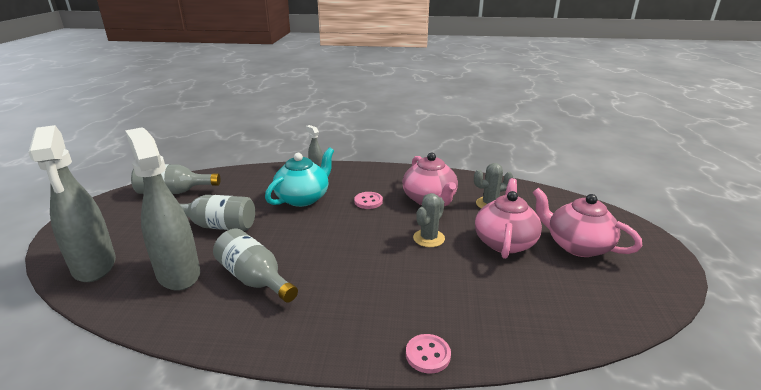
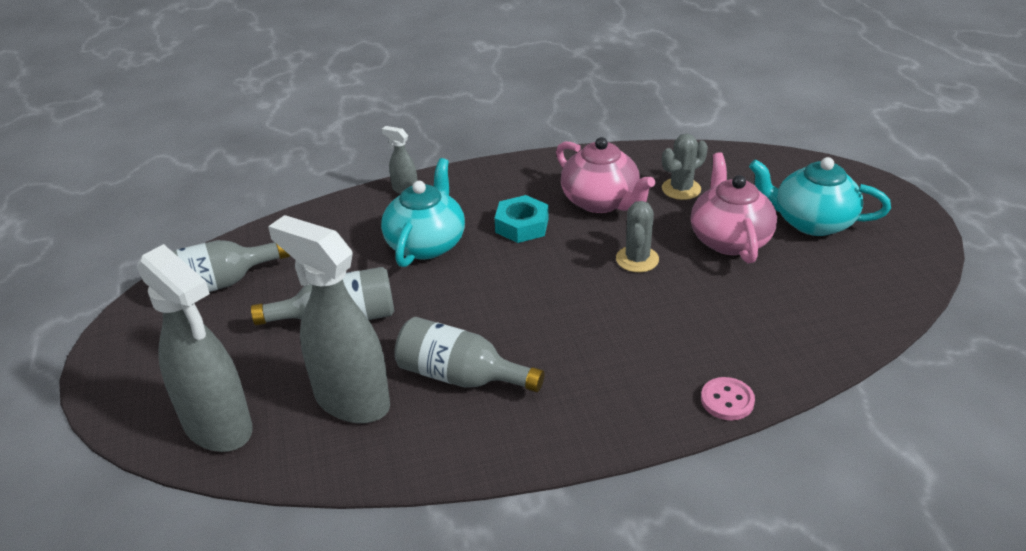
camera: 20 degrees left, 10 degrees up
(368, 201) = (522, 225): pink button -> turquoise nut
(577, 245) = (811, 222): pink teapot -> turquoise teapot

